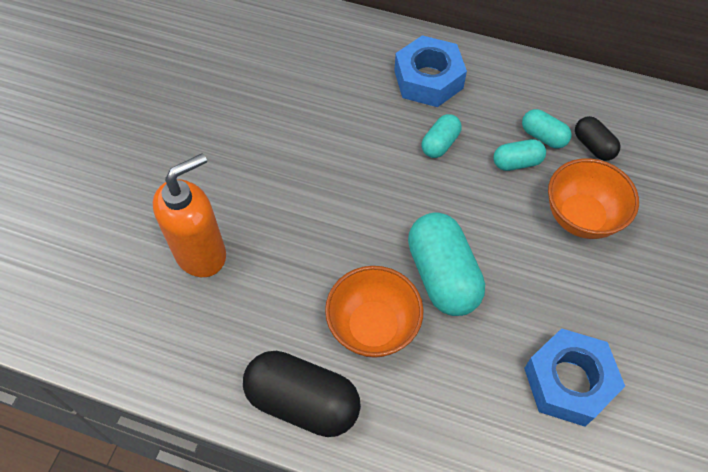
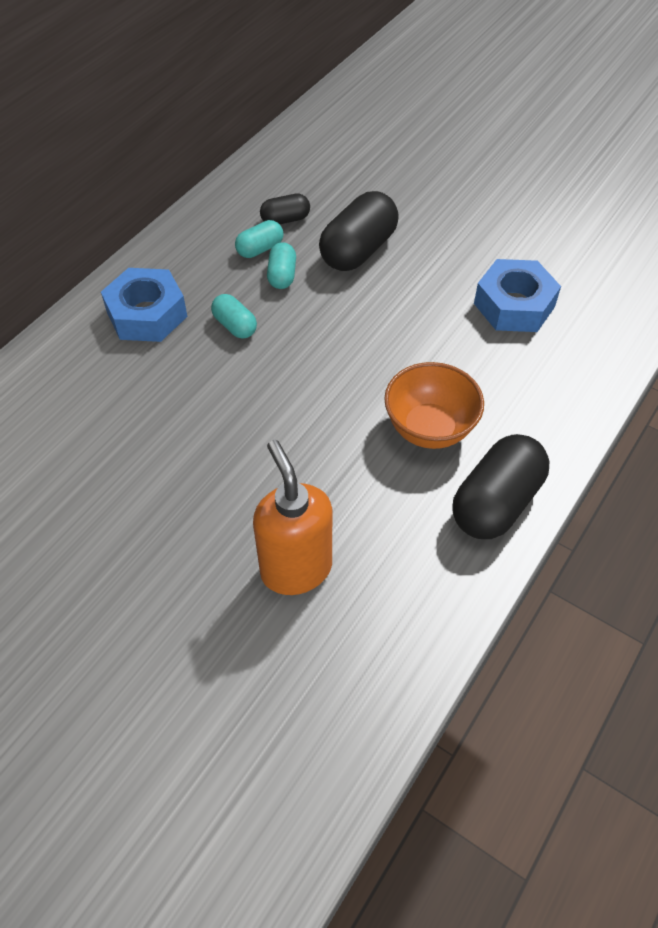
camera: 75 degrees left, 5 degrees down
(442, 275) = (388, 362): turquoise capsule -> none
(581, 217) = (358, 250): orange bowl -> black capsule

